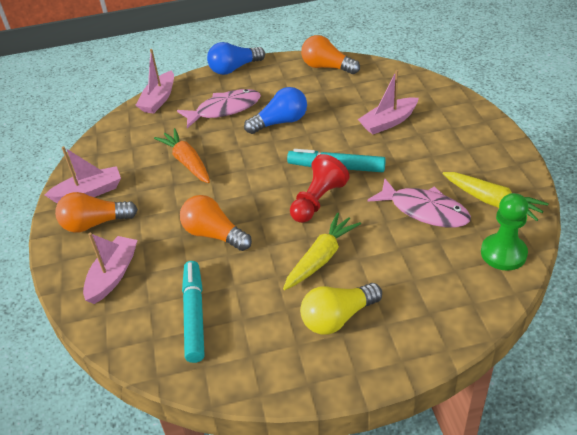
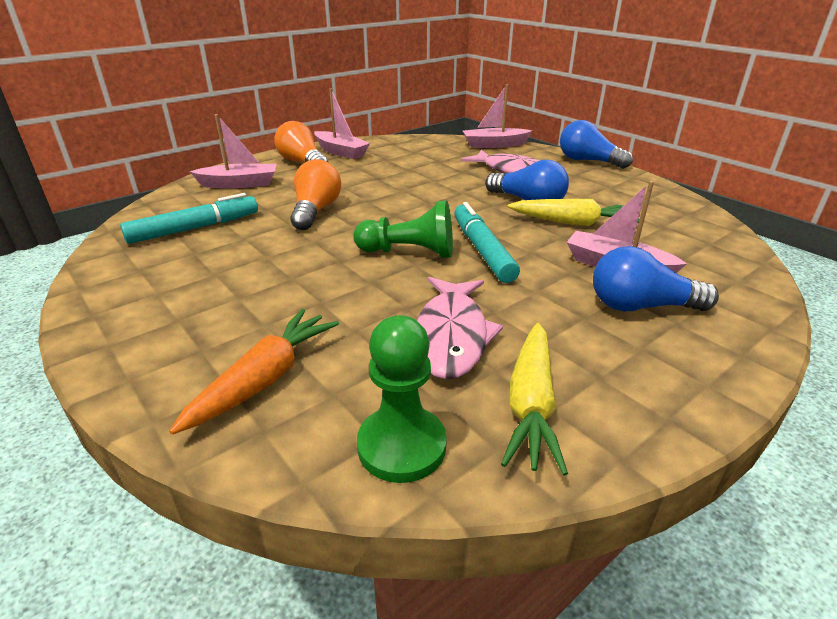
camera: 60 degrees right, 10 degrees down
(187, 162) = (415, 175): orange carrot -> orange carrot (265, 379)
(318, 201) = (409, 252): red pawn -> green pawn
(321, 258) = (308, 276): yellow carrot -> yellow carrot (574, 223)
(327, 67) = (669, 203): orange light bulb -> none
(337, 318) = (205, 310): yellow light bulb -> none
(432, 132) = (640, 306): none -> blue light bulb

